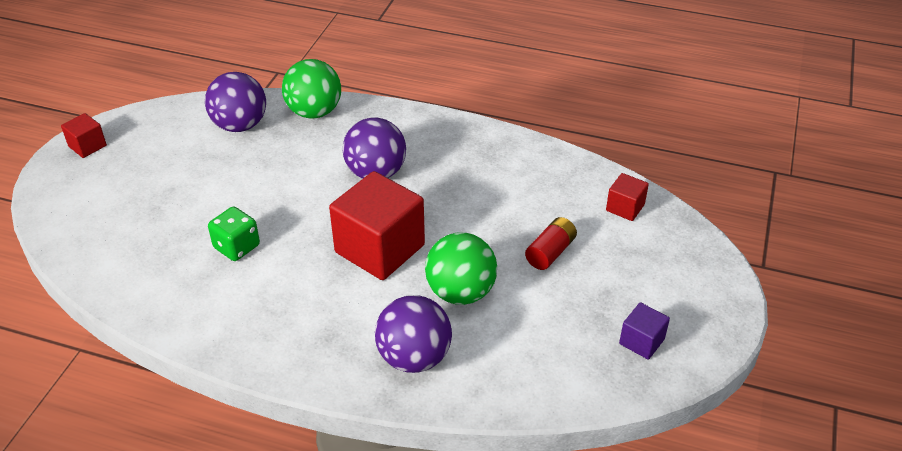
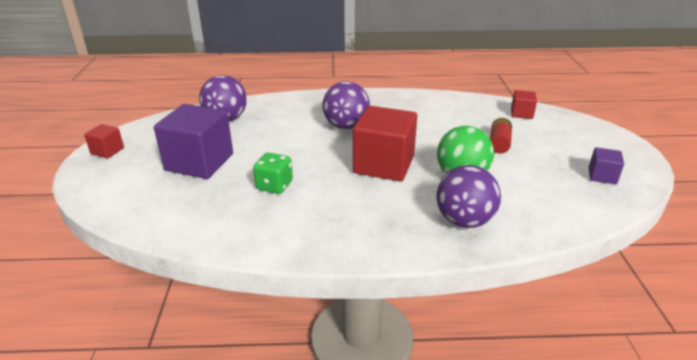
camera: 20 degrees left, 10 degrees down
(175, 189) = (199, 162): none -> purple cube
(314, 112) = (276, 103): green ball -> none

